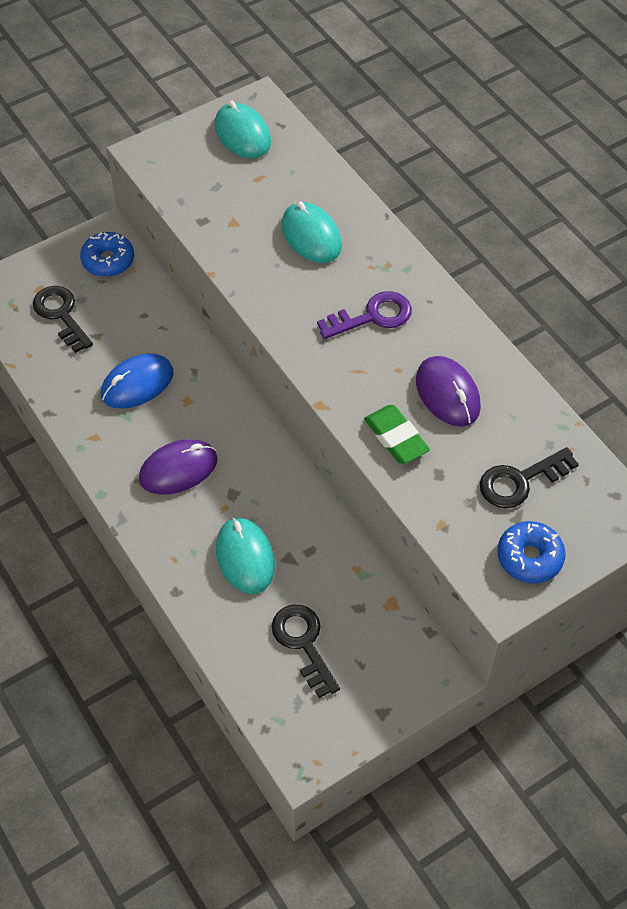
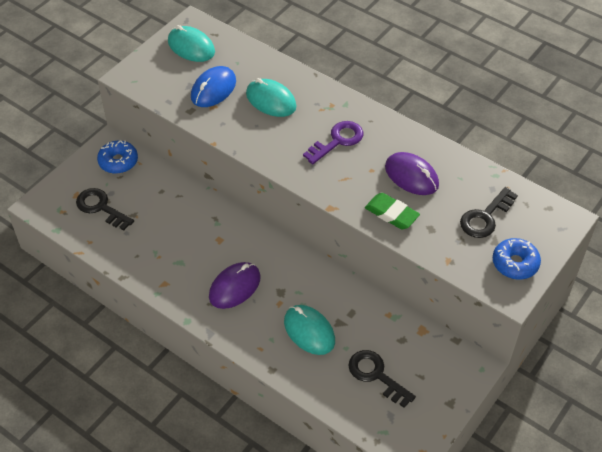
camera: 20 degrees left, 5 degrees down
(137, 383) = (178, 238): blue mouse -> blue mouse (213, 89)

